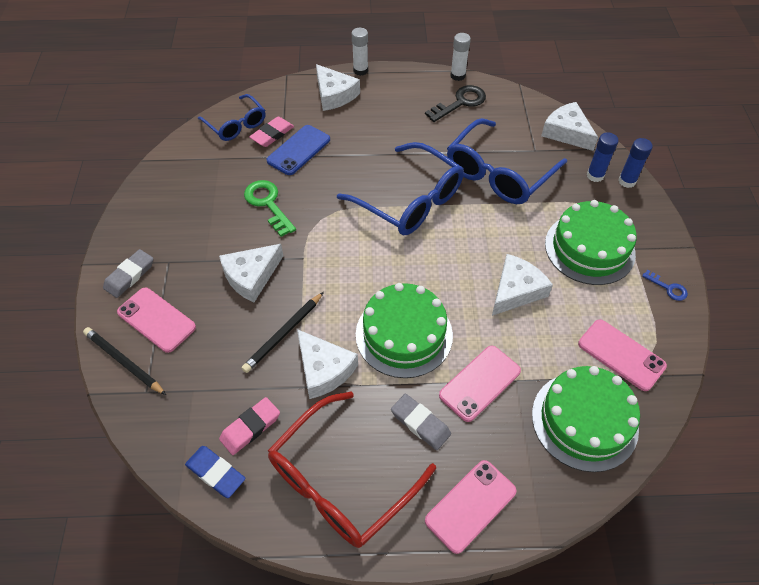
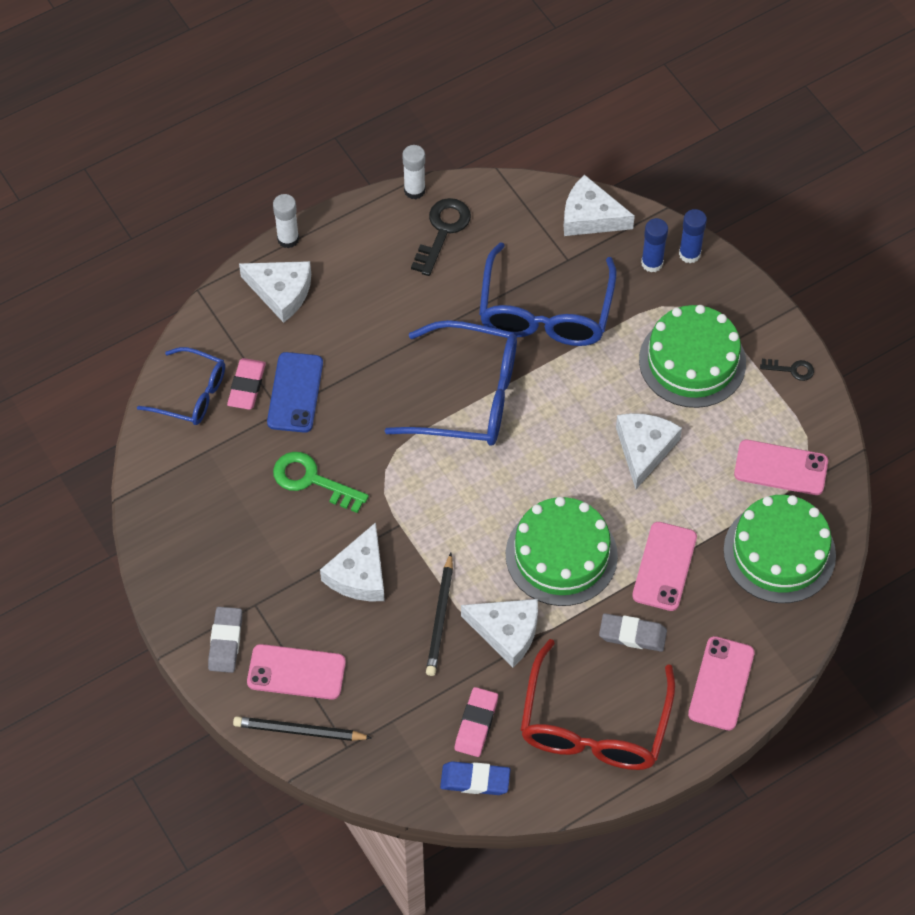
camera: 30 degrees left, 5 degrees up
(668, 288) = (791, 369): blue key -> black key

